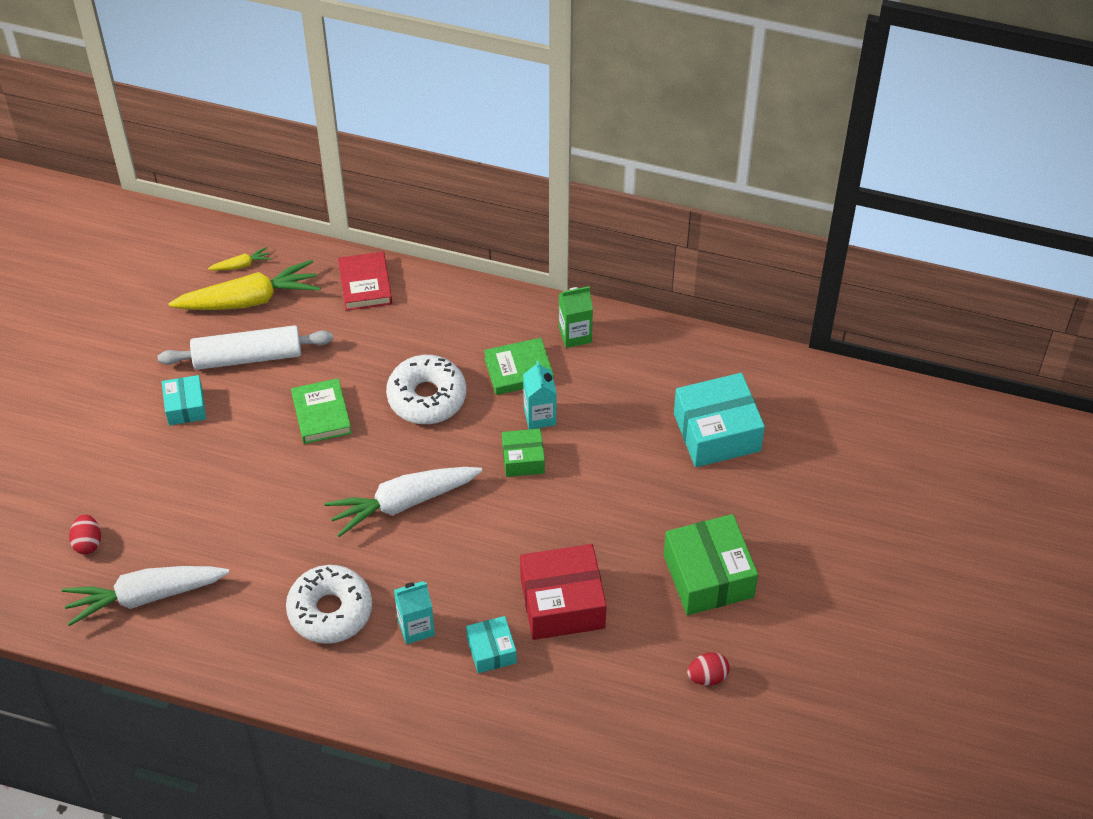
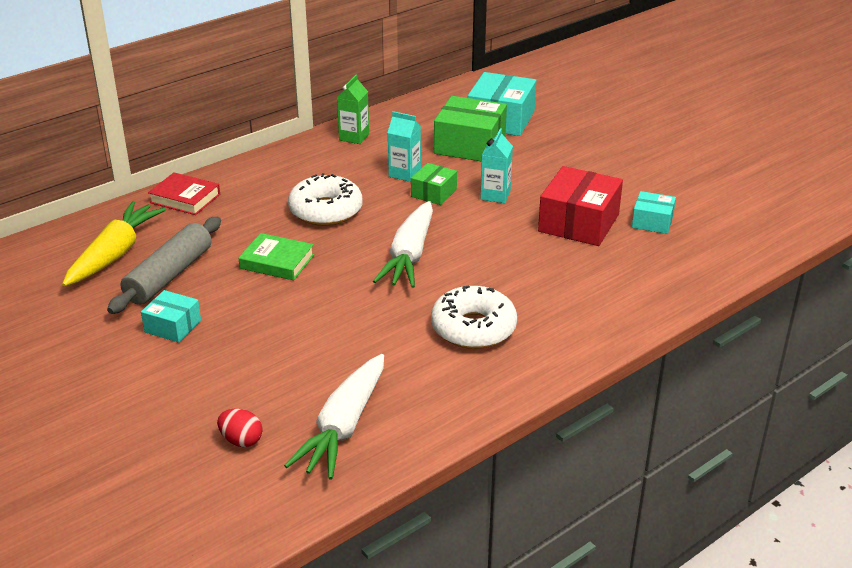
camera: 55 degrees left, 20 degrees down
(241, 265) = (76, 245): yellow carrot -> none
(247, 357) = (169, 275): white rolling pin -> grey rolling pin
(416, 627) = (534, 293): turquoise carton -> turquoise carton (495, 195)
(491, 650) = (591, 267): turquoise box -> turquoise box (652, 222)
(518, 370) = (353, 167): green book -> none
(707, 676) = (698, 191): red egg -> none
(708, 576) = (614, 162): green box -> green box (470, 145)

